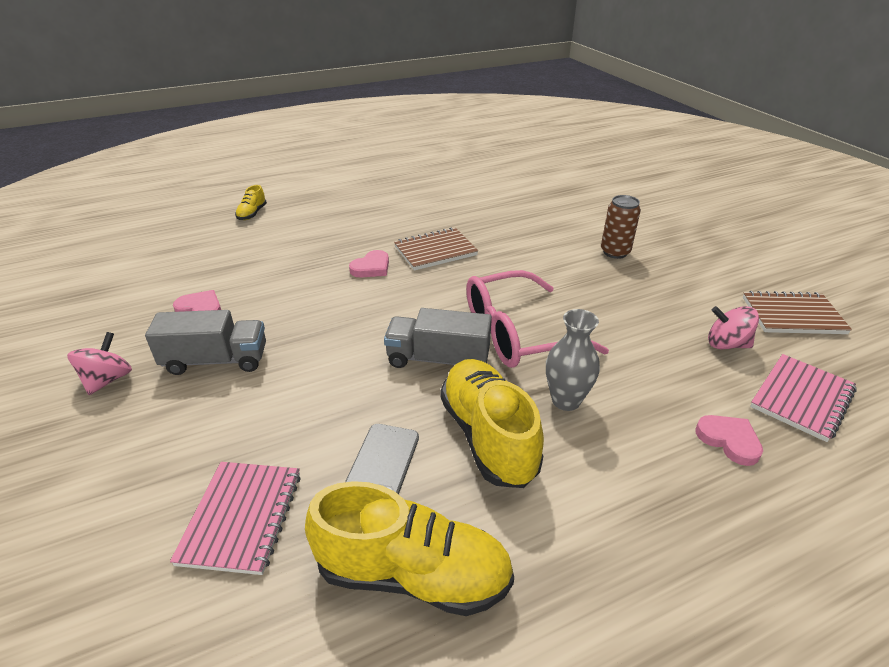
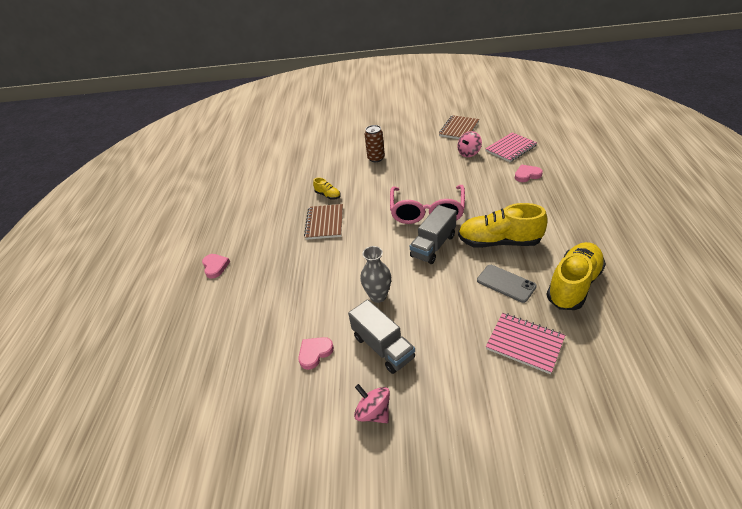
camera: 60 degrees left, 5 degrees up
(216, 360) = (383, 347): grey truck -> grey truck turned 120 degrees clockwise
(252, 214) = (191, 311): yellow shoe -> yellow shoe (328, 195)
(371, 268) = (323, 255): pink heart -> pink heart (215, 266)
(566, 400) = (485, 211): grey vase -> grey vase (378, 296)
(801, 398) = (510, 148): pink notebook -> pink notebook turned 75 degrees clockwise

